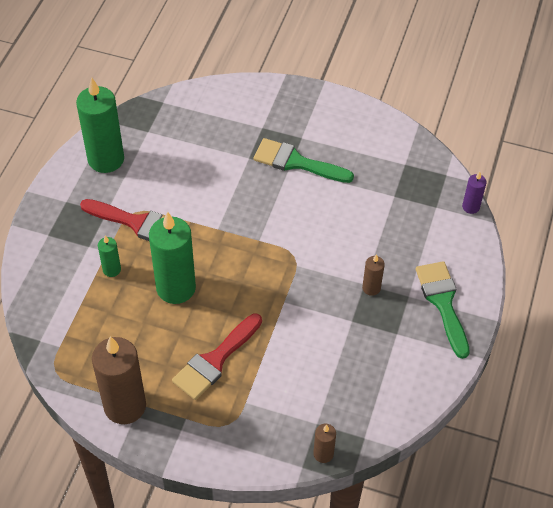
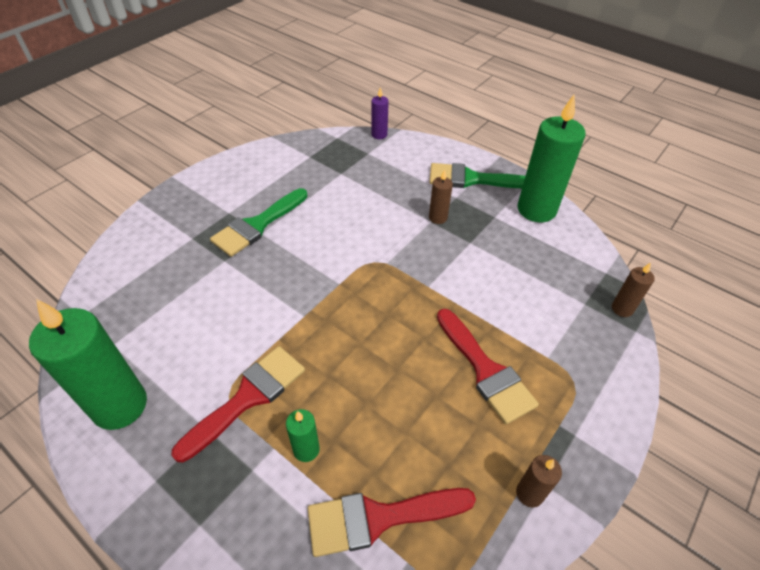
camera: 70 degrees left, 5 degrees down
(80, 323) = (379, 518): none -> red brush
(125, 406) = (529, 493): brown candle -> brown candle, size x0.47
(176, 288) = (368, 381): green candle -> green candle (536, 209)

